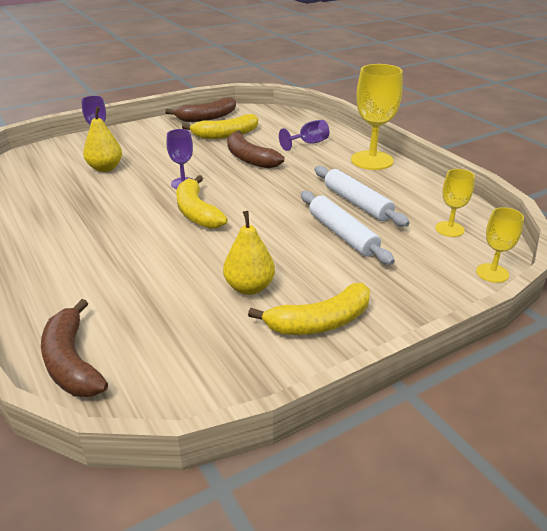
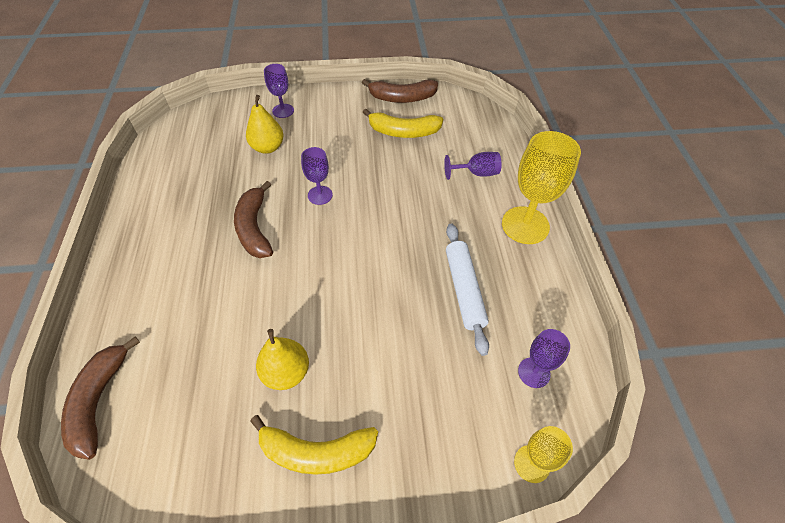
camera: 25 degrees right, 20 degrees up
(197, 212) = (306, 243): yellow banana -> none
(249, 158) = (403, 178): brown banana -> brown banana (254, 228)
(342, 234) = (418, 333): white rolling pin -> none
(449, 229) = (534, 372): yellow goblet -> purple goblet

